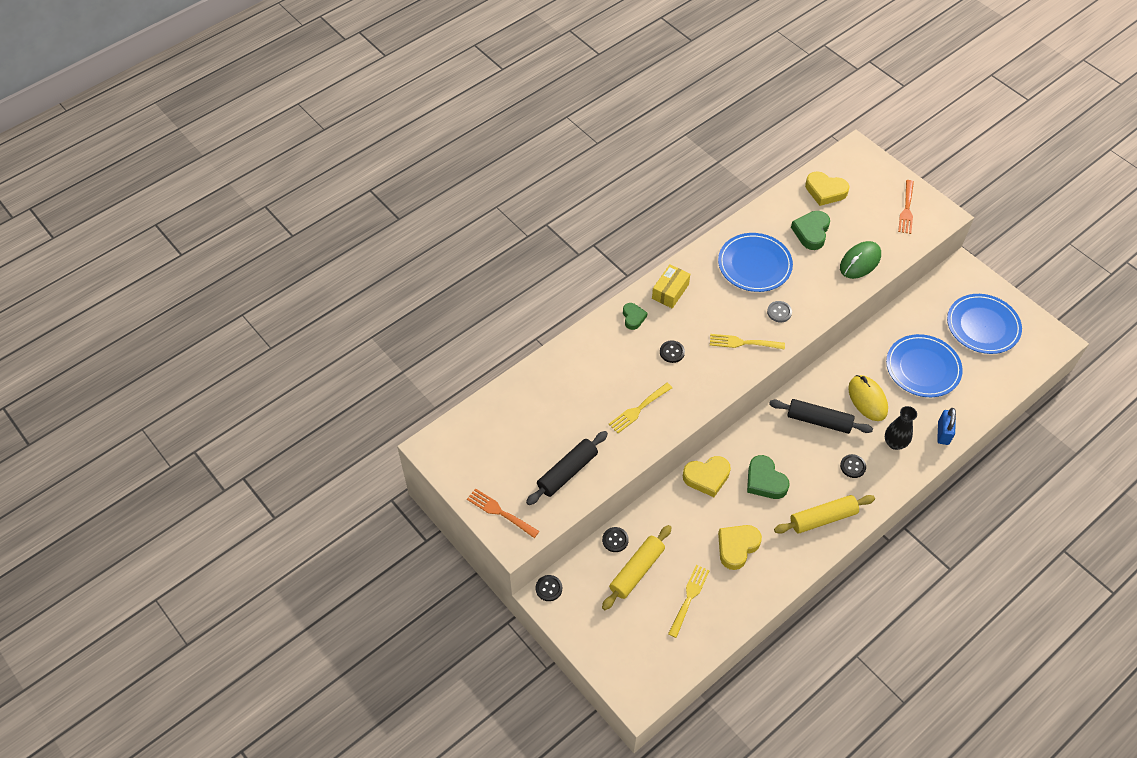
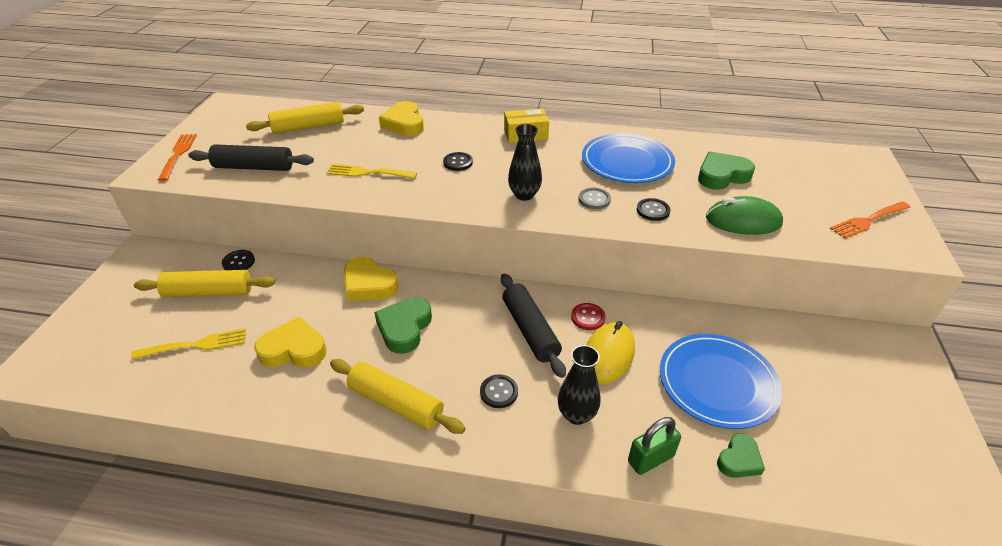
camera: 50 degrees right, 15 degrees down
(532, 411) = (308, 127): none -> yellow rolling pin
(548, 588) = (151, 249): black button -> black button (653, 211)
(633, 317) = (470, 130): green heart -> green heart (739, 460)
(743, 343) = (524, 195): yellow fork -> black vase
(825, 191) = (784, 162): yellow heart -> yellow heart (404, 124)
(832, 386) = (588, 317): none -> red button
(943, 433) = (650, 459): blue padlock -> green padlock
(983, 326) = (862, 409): blue plate -> none

